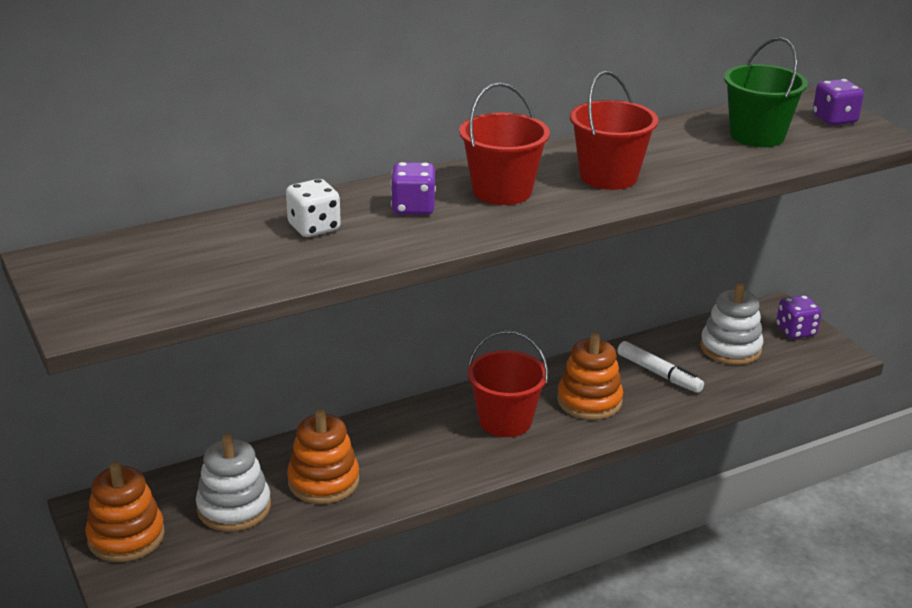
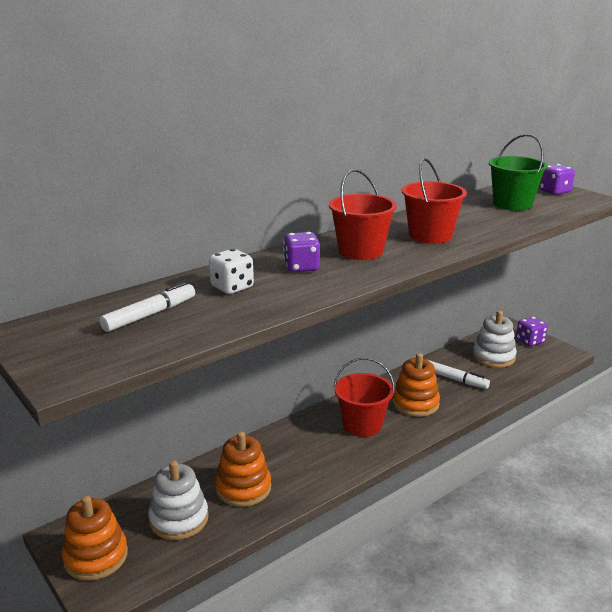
camera: 10 degrees left, 5 degrees down
(202, 255) = (150, 315): none -> white marker

